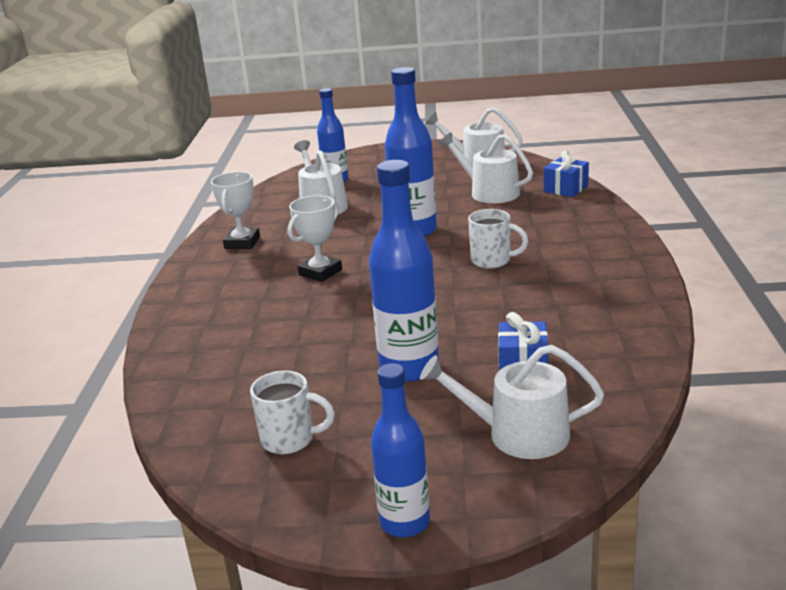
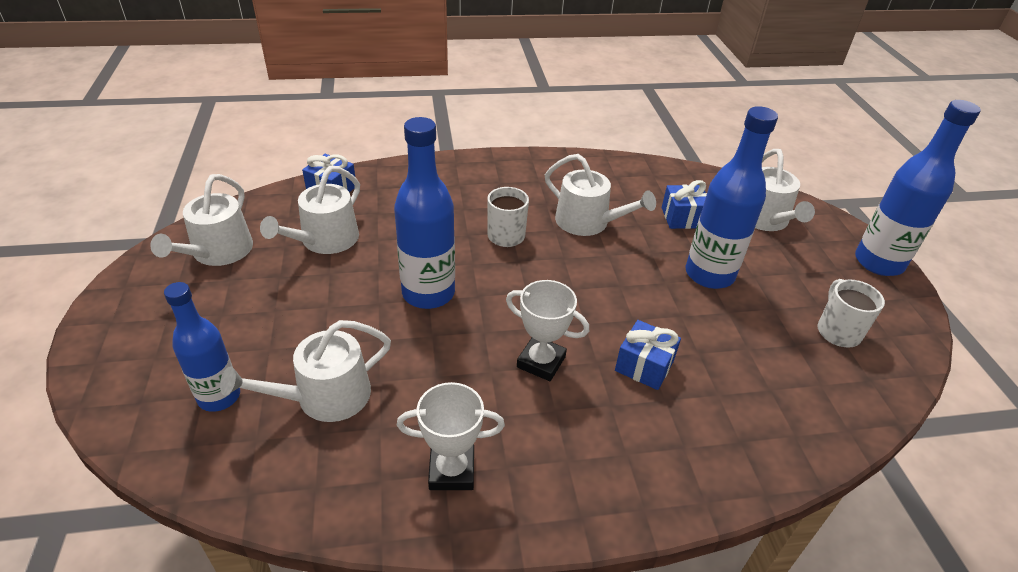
camera: 105 degrees left, 15 degrees up
(295, 315) = (644, 366): none -> blue gift
(405, 522) = (878, 263): blue bottle -> blue bottle, size x1.51
(513, 303) = (588, 222): none -> white watering can

